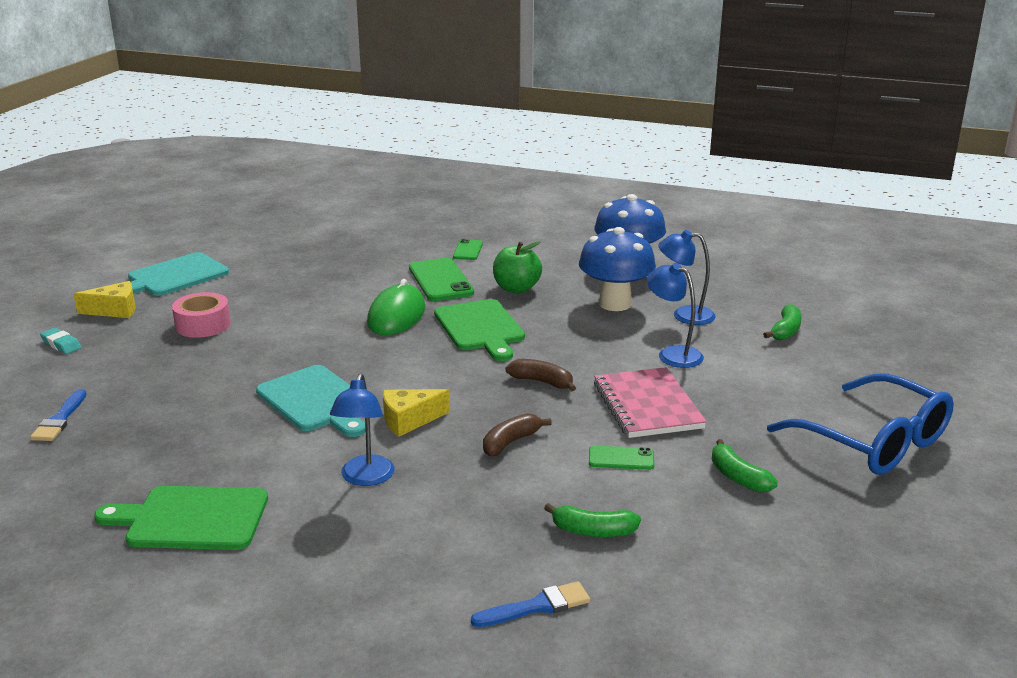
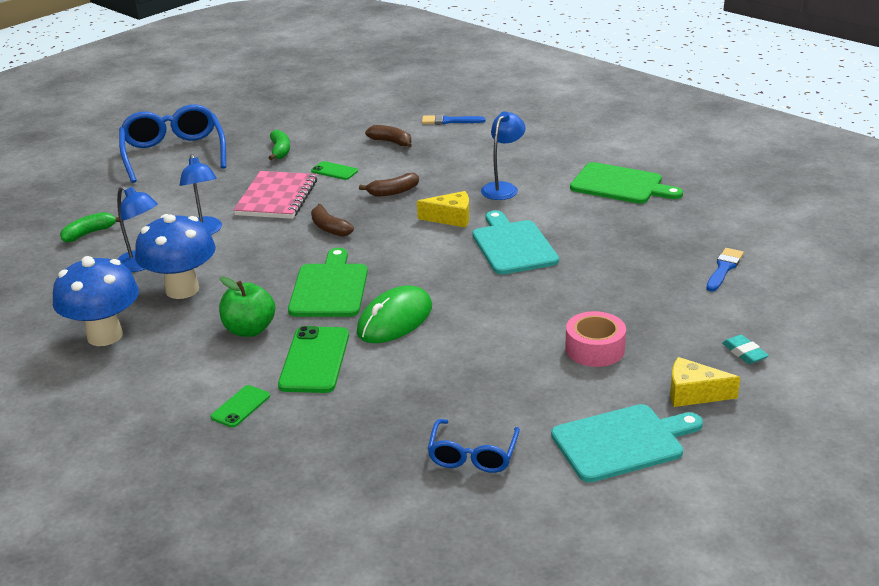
camera: 155 degrees left, 5 degrees up
(282, 255) = (473, 455): none -> blue glasses
(593, 531) = (391, 142): green banana -> brown banana

